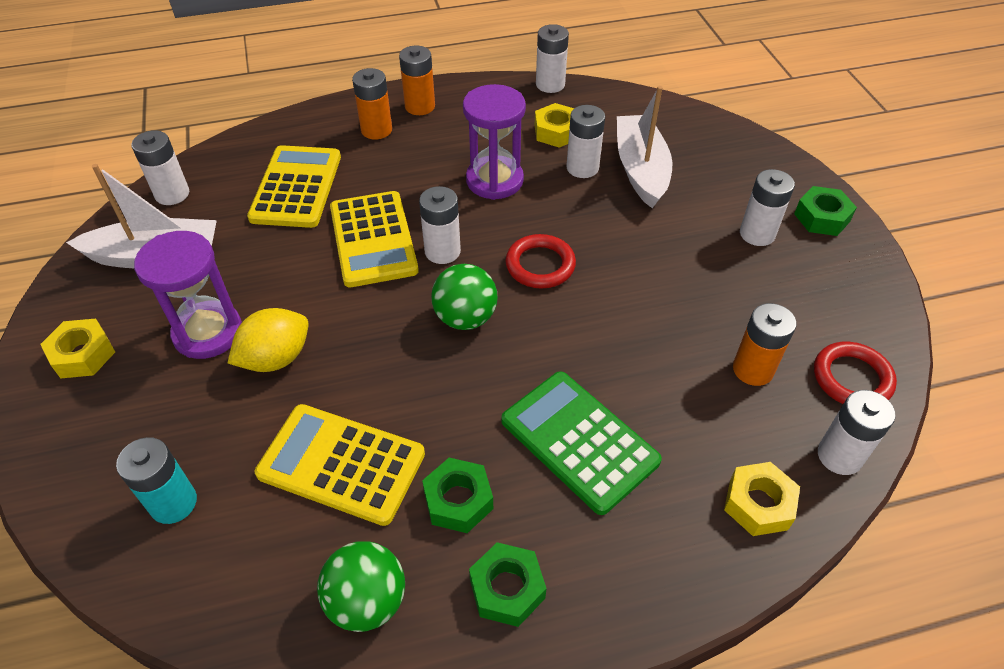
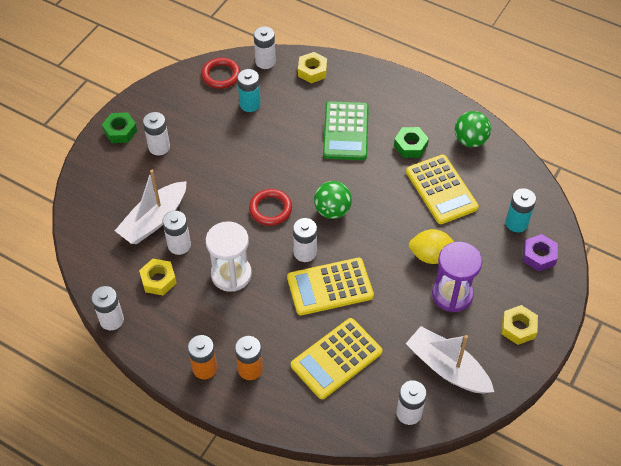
camera: 135 degrees left, 5 degrees up
(102, 476) = (539, 256): none -> purple nut
(373, 239) = (330, 287): yellow calculator -> yellow calculator turned 135 degrees counterclockwise
(494, 180) = (231, 274): purple hourglass -> white hourglass
(507, 589) = (421, 111): green nut -> none
(753, 369) = (250, 104): orange battery -> turquoise battery

